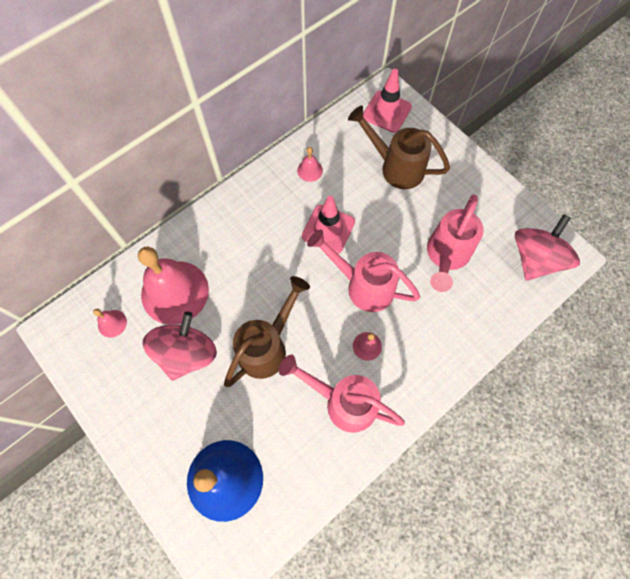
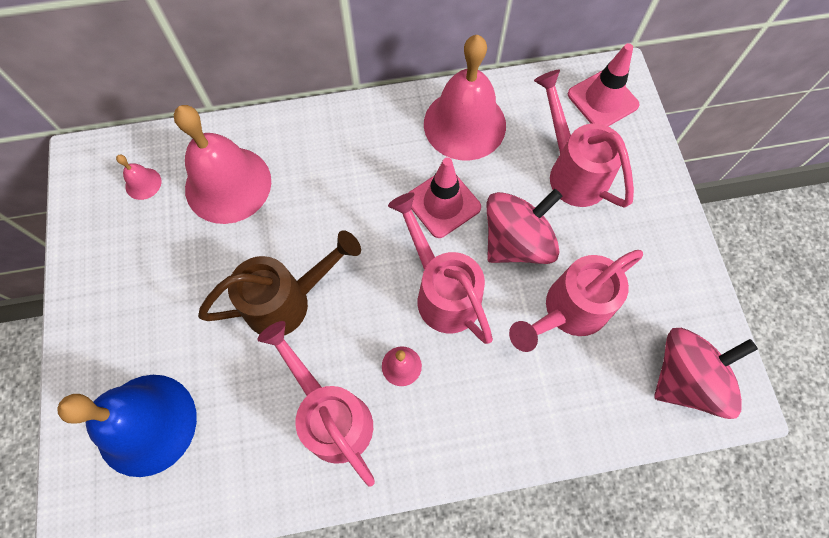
camera: 30 degrees right, 0 degrees up
(187, 353) = (197, 259): pink spinning top -> pink spinning top (516, 242)
(310, 170) = (464, 124): pink bell -> pink bell, size x2.40
(395, 167) = (572, 170): brown watering can -> pink watering can

